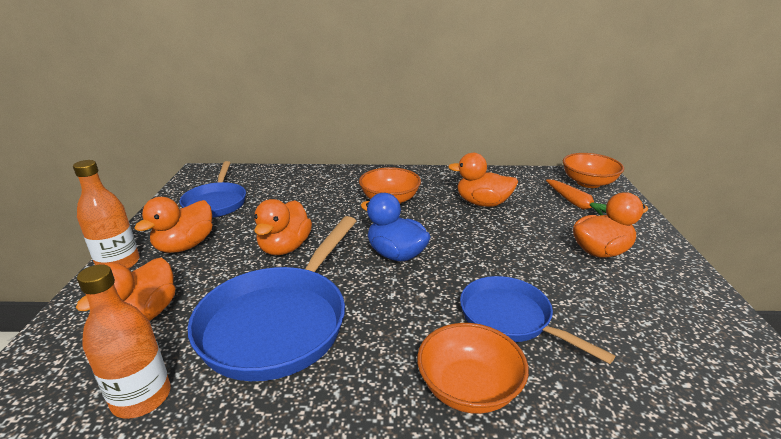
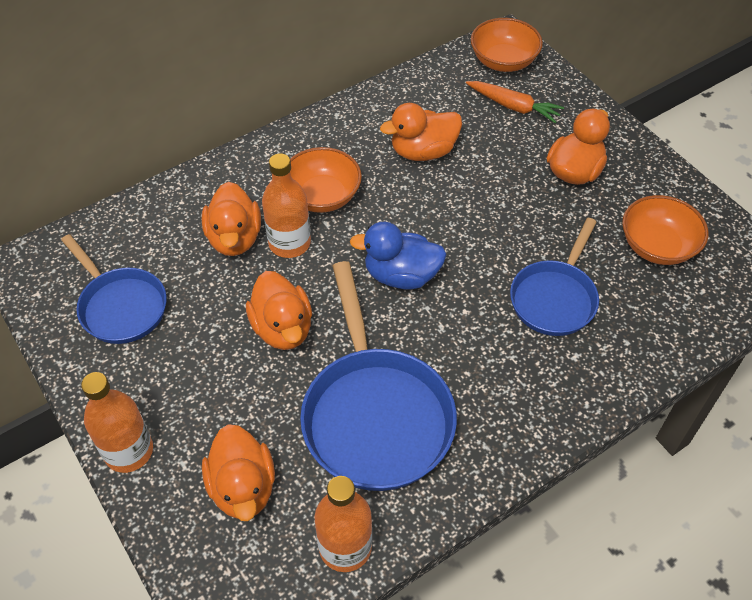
camera: 35 degrees left, 25 degrees up
(185, 246) = (170, 387): orange duck -> orange duck (234, 238)
(343, 212) = (289, 243): none -> orange bottle
(468, 388) = (571, 383): orange bowl -> orange bowl (657, 246)
(510, 319) = (555, 298): blue pan -> blue pan turned 75 degrees counterclockwise

